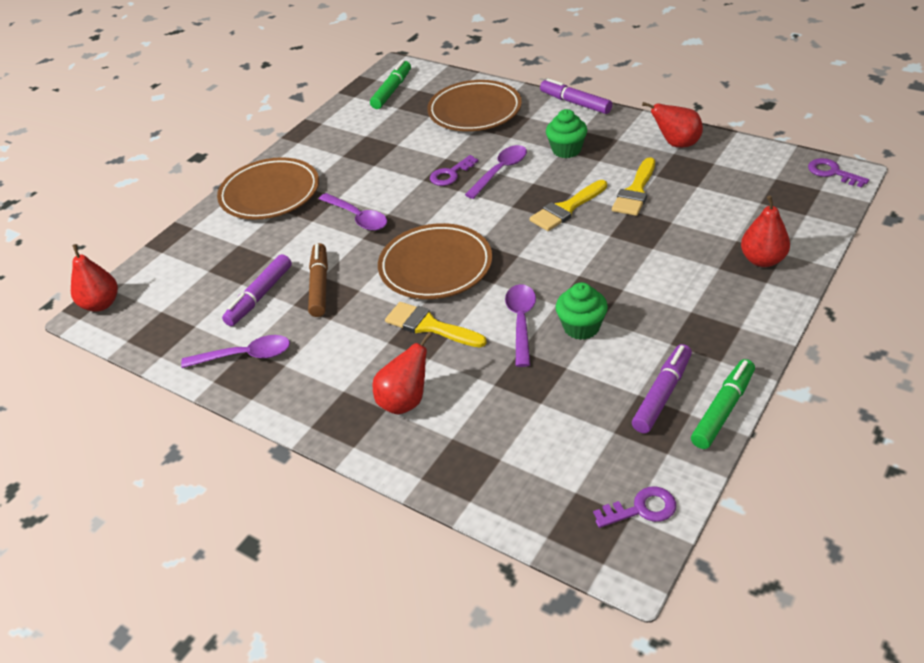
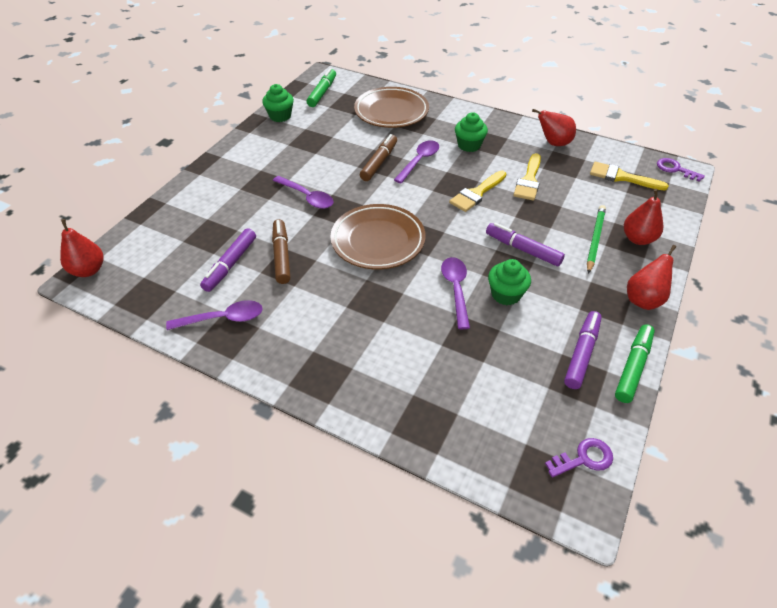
camera: 10 degrees left, 5 degrees up
(270, 194) = (230, 175): brown plate -> none
(337, 121) = (280, 116): none -> green cupcake
(405, 401) = (368, 361): red pear -> red pear (643, 300)
(429, 326) = (380, 292): yellow brush -> yellow brush (621, 177)
(450, 174) = (379, 162): purple key -> brown marker
(575, 103) = (469, 108): purple marker -> purple marker (523, 249)
(706, 262) = (595, 240): none -> green pencil

